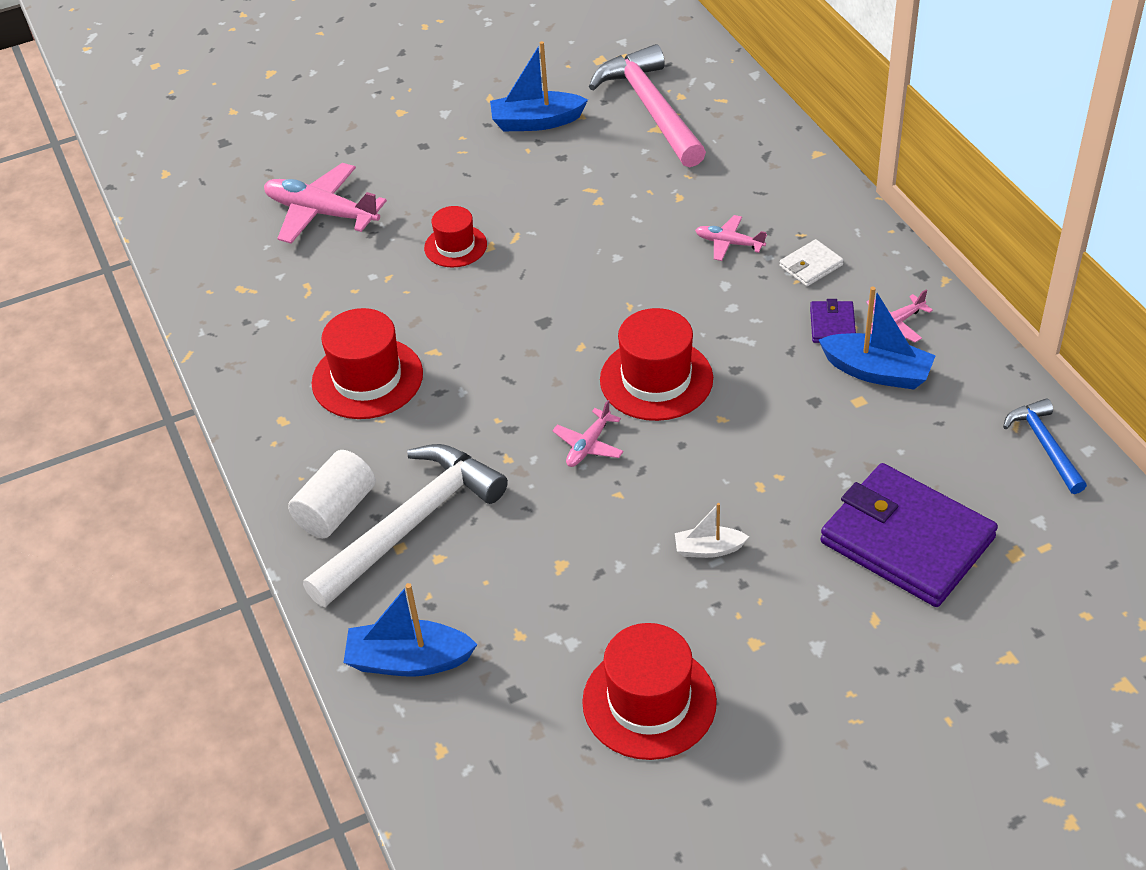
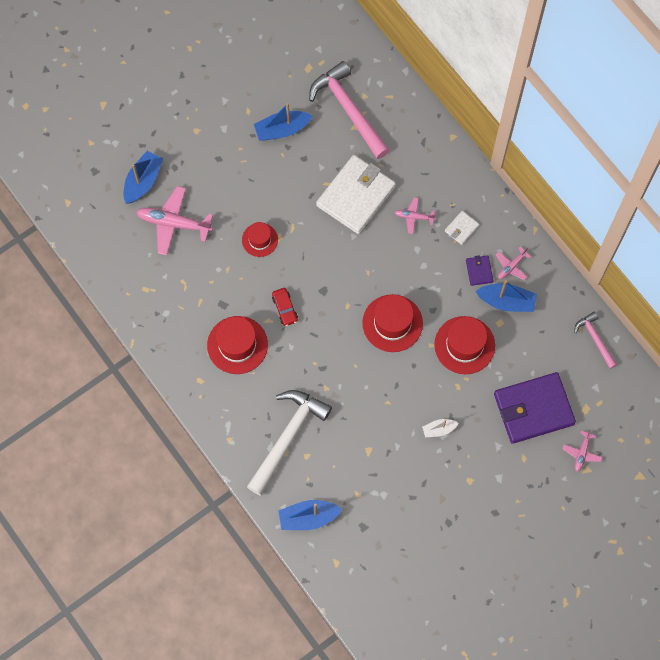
camera: 15 degrees left, 25 degrees up
(293, 160) = (143, 181): none -> blue boat
(336, 510) = (246, 434): white cylinder -> none
(468, 338) = (285, 308): none -> red car
(588, 445) = (366, 373): pink plane -> pink plane (582, 453)
(635, 208) = (356, 196): none -> white wallet
(649, 701) = (426, 521): red hat -> red hat (464, 345)
(907, 540) = (533, 409): purple wallet -> purple wallet turned 45 degrees counterclockwise
(1044, 445) = (595, 339): blue hammer -> pink hammer

